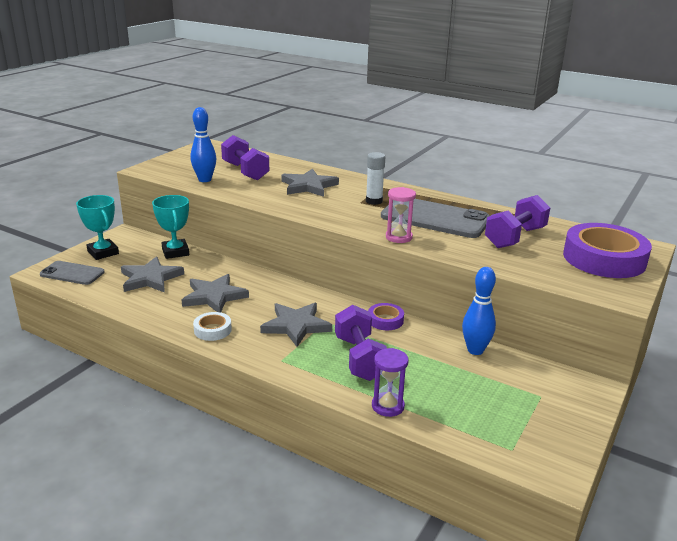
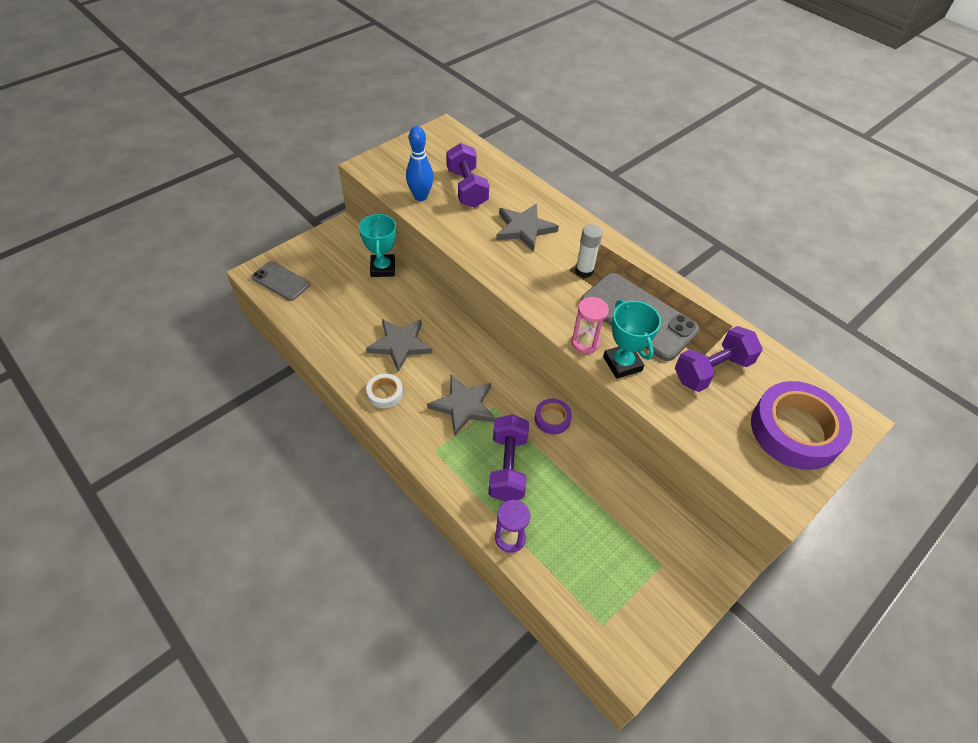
camera: 15 degrees right, 25 degrees up
(103, 252) = (315, 255): turquoise trophy -> turquoise trophy (622, 364)
(150, 278) = (349, 304): grey star -> none
(475, 350) = (624, 484): blue bowling pin -> none

